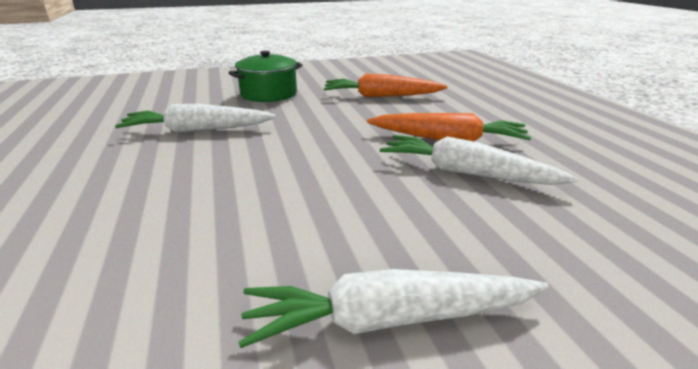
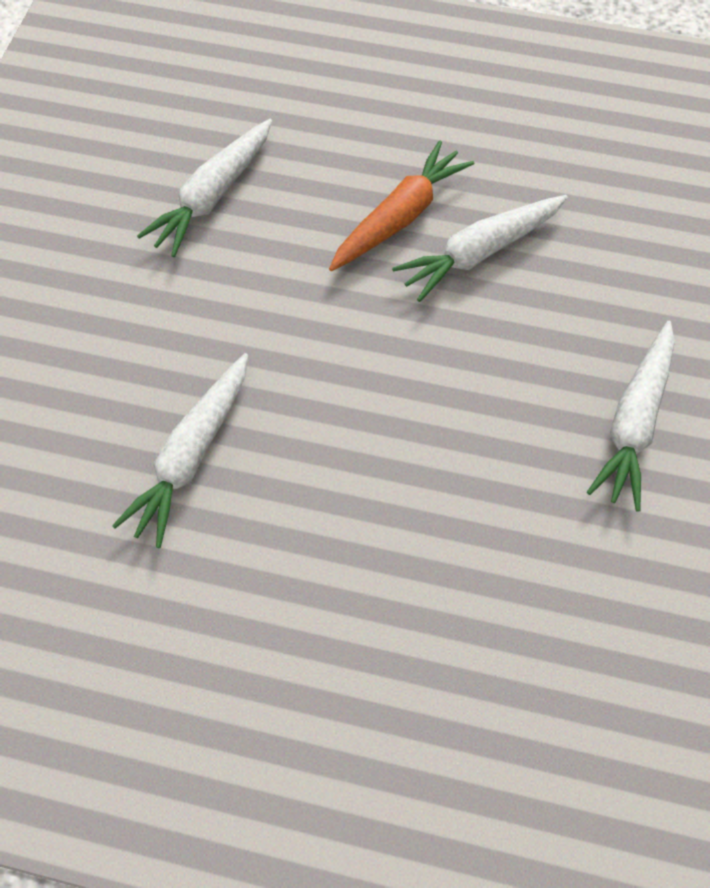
camera: 60 degrees left, 35 degrees up
(269, 94) = (93, 323): green pot -> none
(381, 96) = (213, 196): orange carrot -> white carrot

